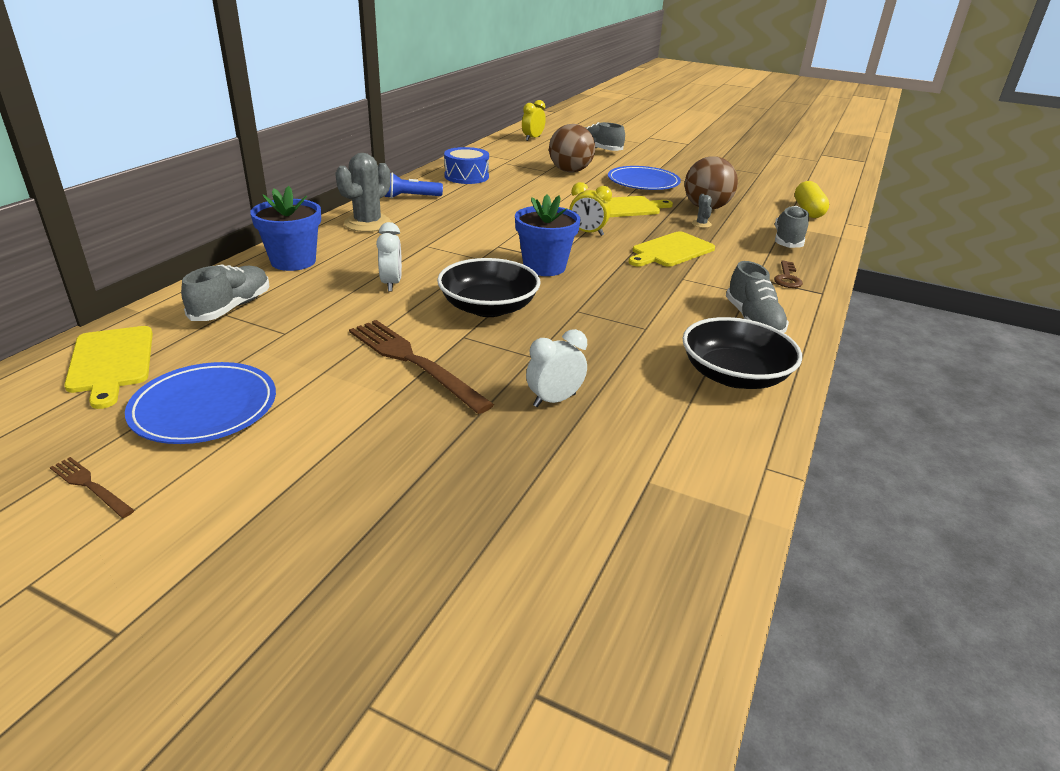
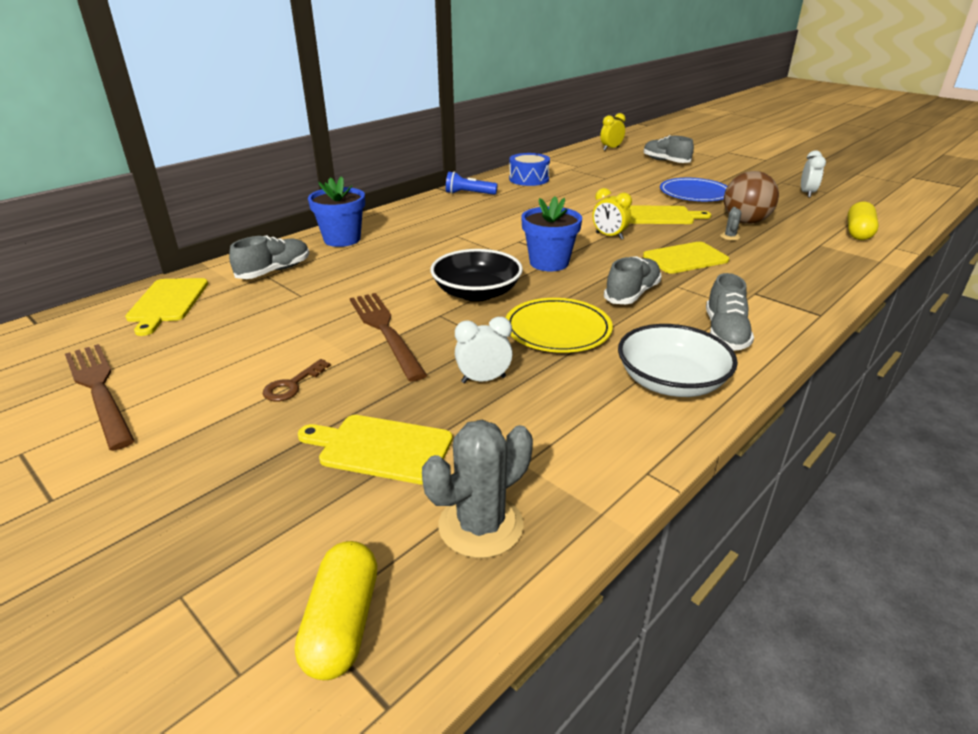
camera: 20 degrees right, 0 degrees up
(90, 486) = (100, 391): brown fork -> brown fork, size x2.10
(204, 408) = (208, 345): blue plate -> none
(368, 223) = (419, 213): grey cactus -> grey cactus (480, 525)
(391, 284) = (407, 265): white clock -> white clock (806, 193)
(492, 492) = (380, 448): none -> yellow cutting board
(570, 171) = (628, 179): brown ball -> none
(571, 687) = (342, 624): none -> yellow capsule
(596, 337) = (557, 330): none -> yellow plate
(734, 375) = (671, 382): black bowl -> white bowl
(787, 278) = (790, 296): brown key -> brown key (292, 385)
(788, 240) = (815, 259): grey shoe -> grey shoe (632, 294)

